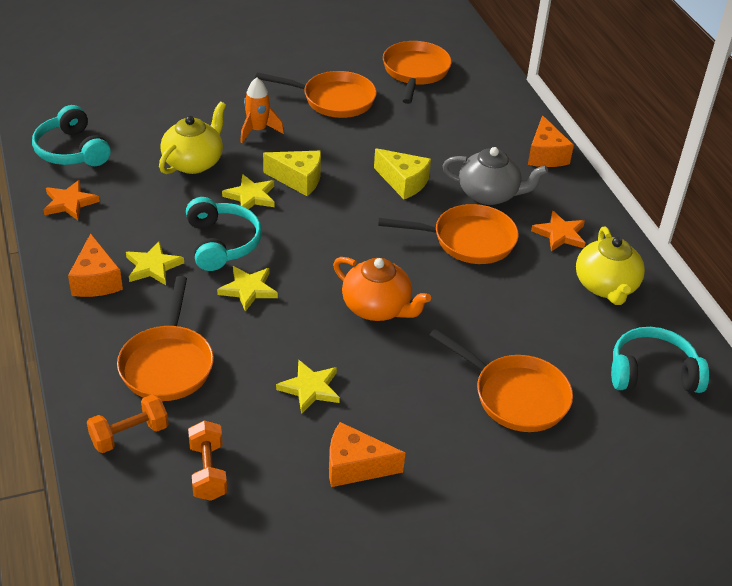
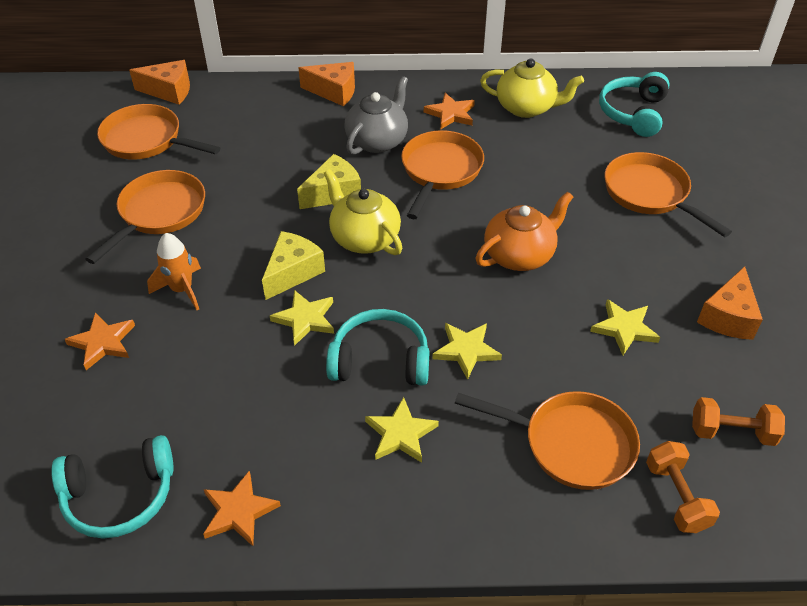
camera: 70 degrees left, 5 degrees up
(96, 280) = (409, 498): orange cheese -> orange cheese (169, 91)
(194, 162) = (214, 361): yellow teapot -> yellow teapot (364, 238)
(195, 109) = (103, 343): none -> orange star
(515, 396) = (650, 194): orange pan -> orange pan turned 90 degrees counterclockwise

